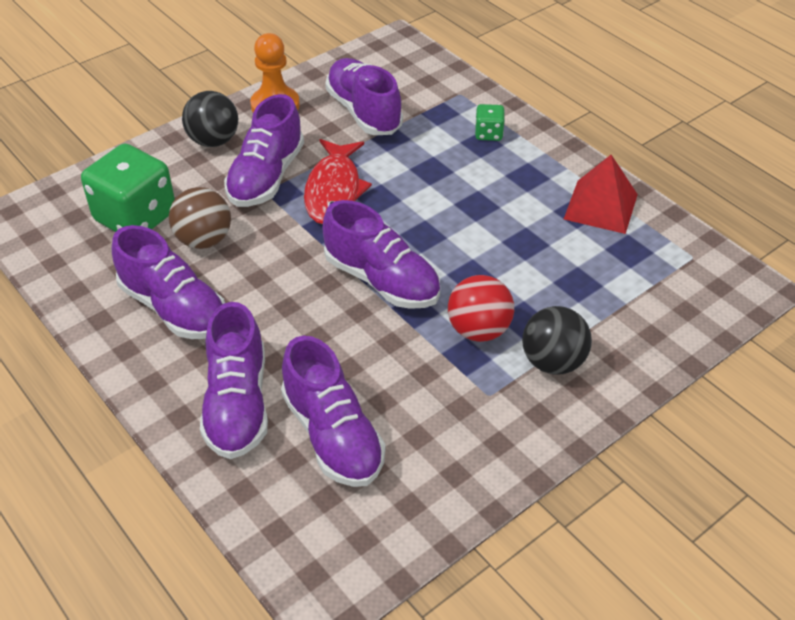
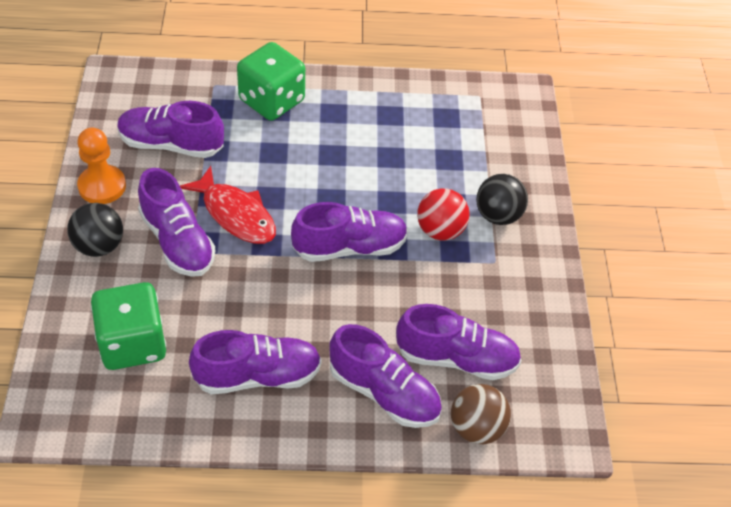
camera: 55 degrees left, 5 degrees up
(204, 240) = (205, 317): brown ball -> brown ball (476, 428)
(488, 134) = (271, 100): green dice -> green dice, size x2.16
(600, 206) = (397, 101): red pyramid -> none

